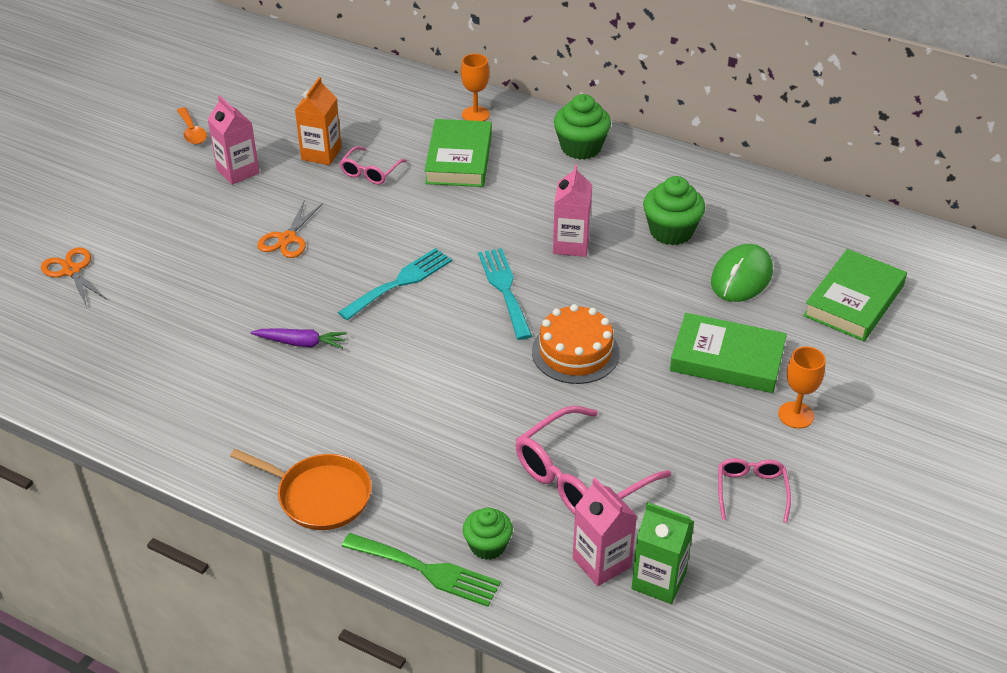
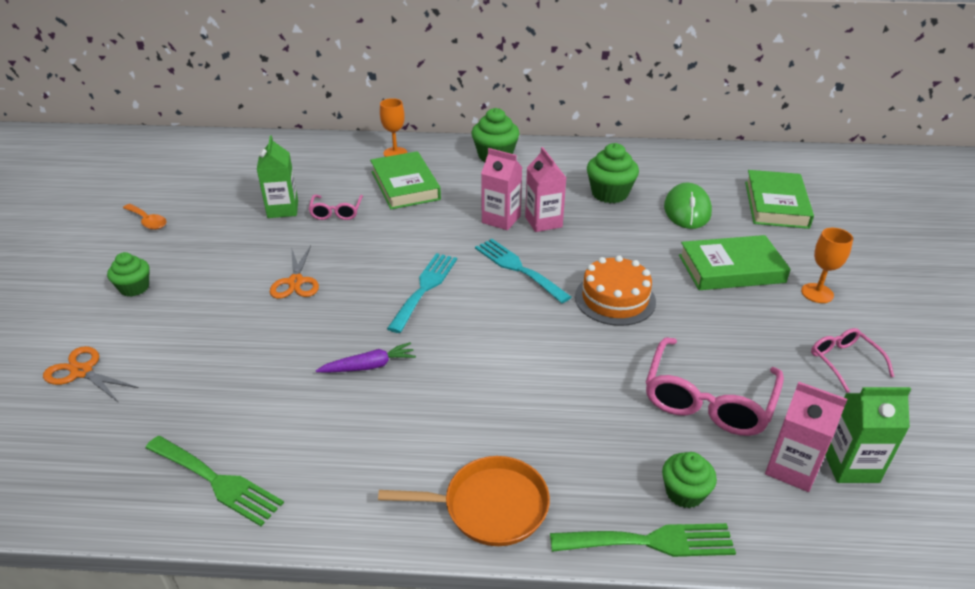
camera: 25 degrees left, 5 degrees down
(127, 400) = (217, 481): none -> green fork
(148, 202) = (134, 288): none -> green cupcake
(238, 171) = (212, 241): pink carton -> pink carton (501, 219)
(321, 154) = (283, 209): orange carton -> green carton

